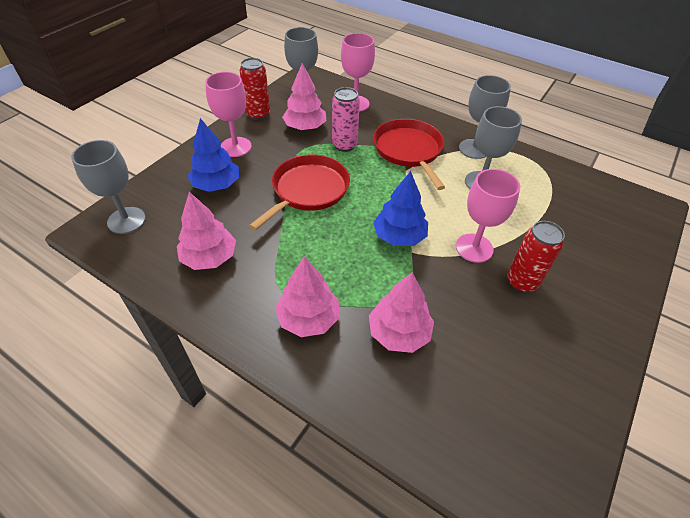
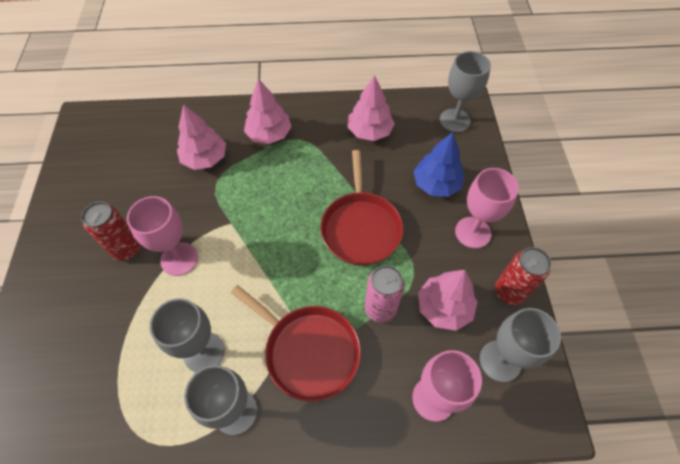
camera: 145 degrees right, 10 degrees up
(399, 236) = (249, 231): blue tree -> none

